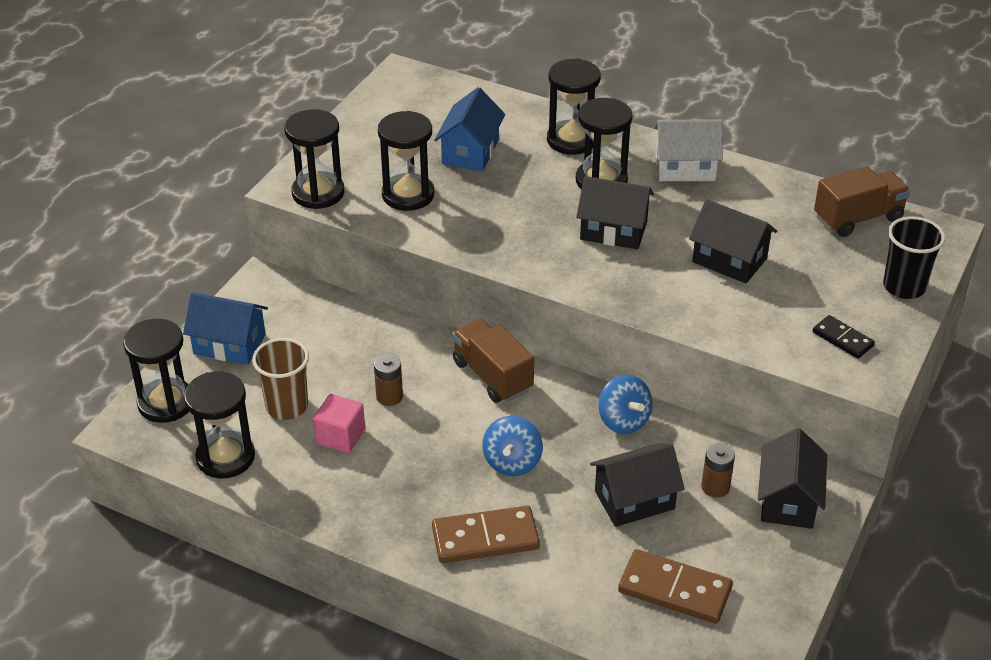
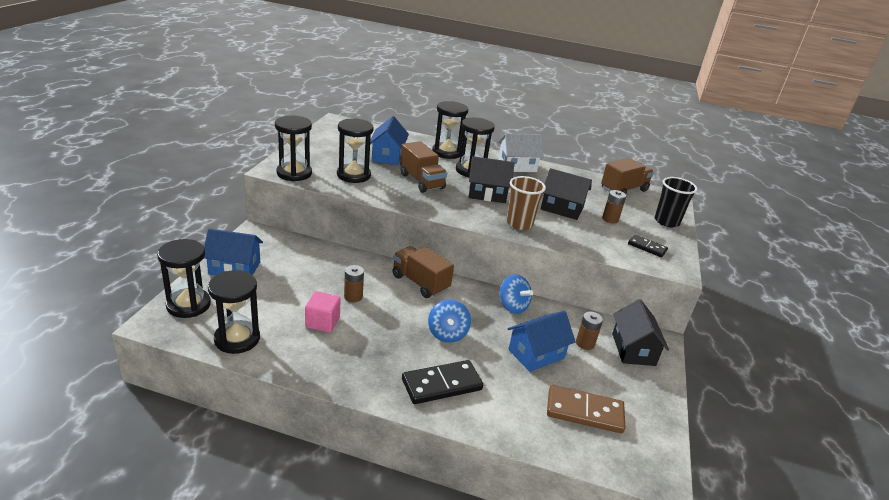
camera: 15 degrees left, 10 degrees down
(287, 406) = (280, 304): brown cup -> brown cup (519, 224)
(485, 538) = (442, 385): brown domino -> black domino
(513, 206) = (421, 181): none -> brown truck
(634, 500) = (536, 354): black house -> blue house
(804, 282) = (610, 219): none -> brown battery

